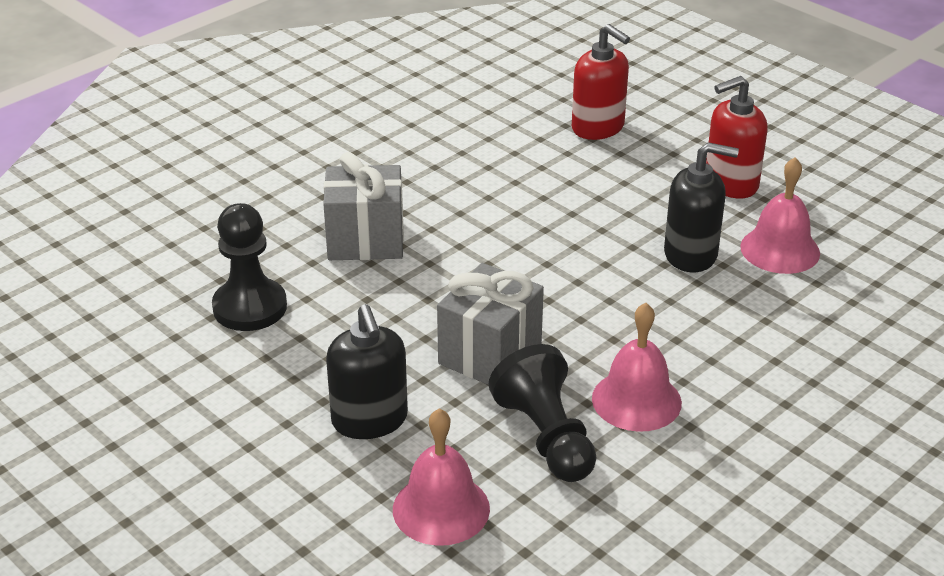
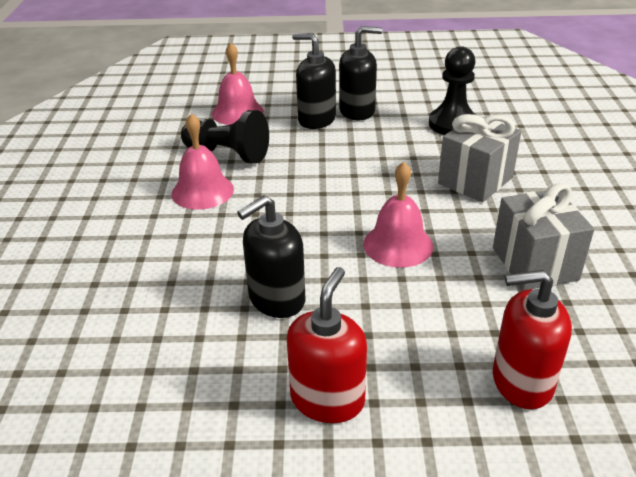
camera: 135 degrees right, 0 degrees up
(303, 399) = (357, 111): none -> black soap dispenser
(490, 354) = (309, 169): grey gift -> grey gift (534, 264)
(780, 249) = (213, 351): pink bell -> pink bell (398, 245)

